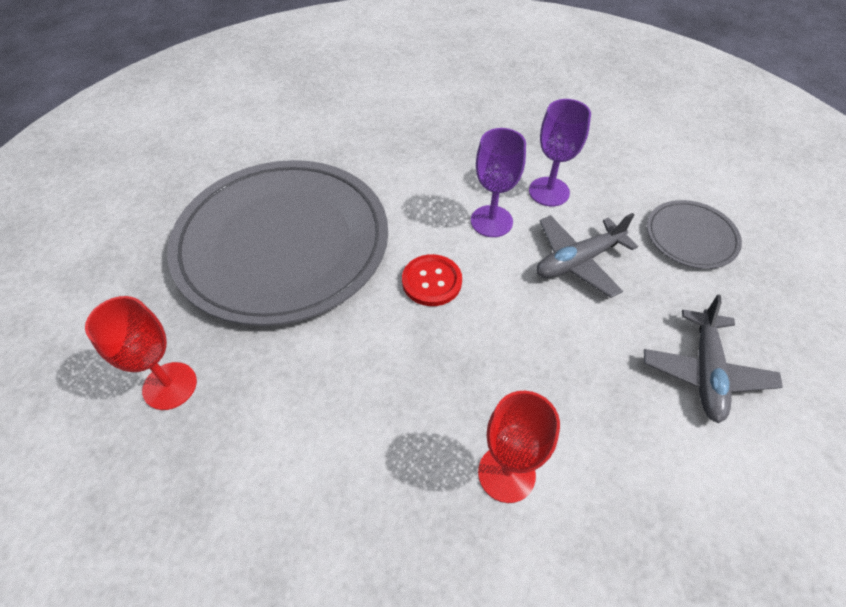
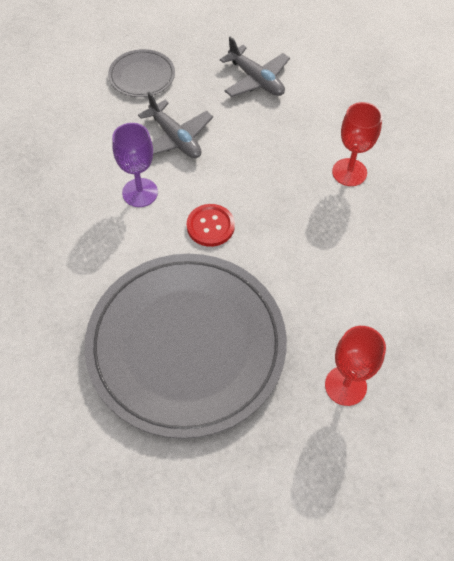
camera: 100 degrees left, 5 degrees up
(549, 192) = (101, 156): purple goblet -> none
(705, 372) = (256, 80): grey plane -> grey plane turned 45 degrees clockwise

